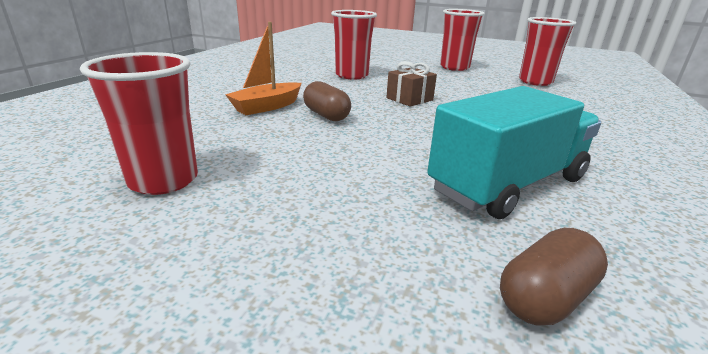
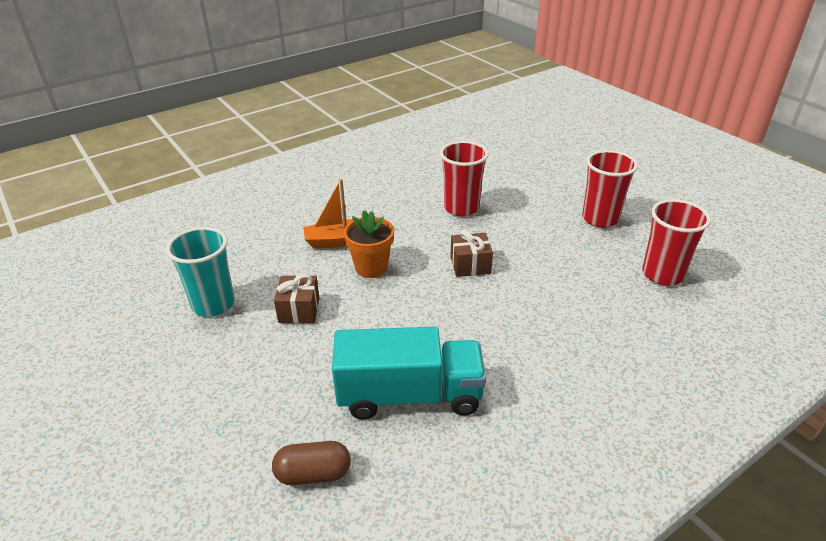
camera: 35 degrees right, 10 degrees up
(163, 180) = (213, 304): red cup -> turquoise cup
(292, 157) = (299, 310): none -> brown gift
(326, 115) = (371, 267): brown capsule -> orange flower pot

